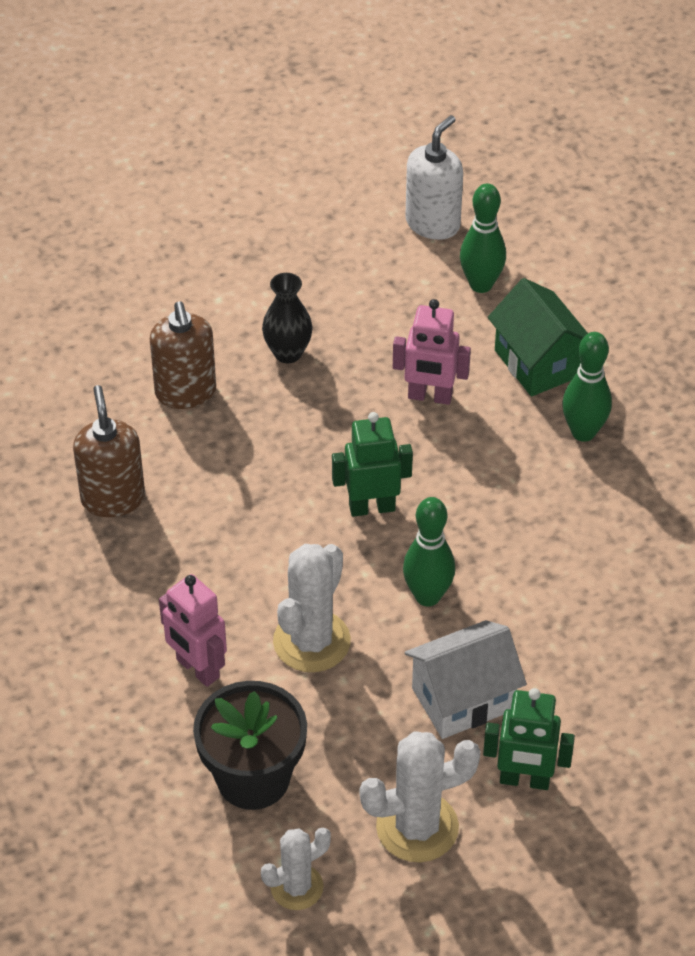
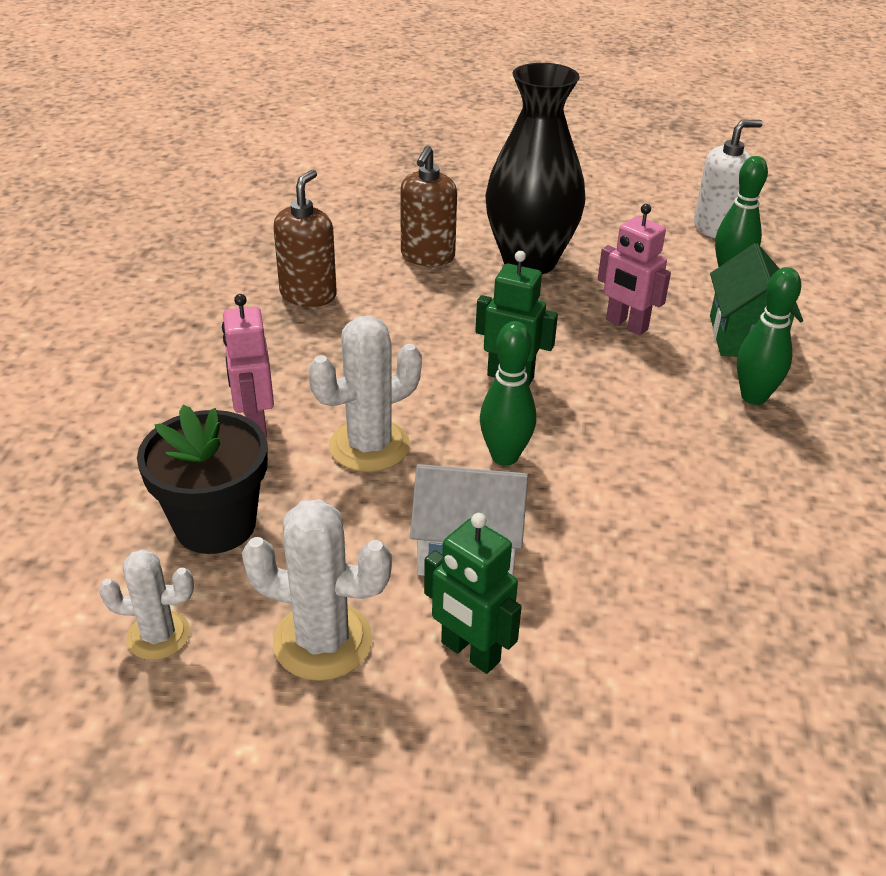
camera: 30 degrees right, 10 degrees down
(288, 353) = (529, 261): black vase -> black vase, size x2.12

